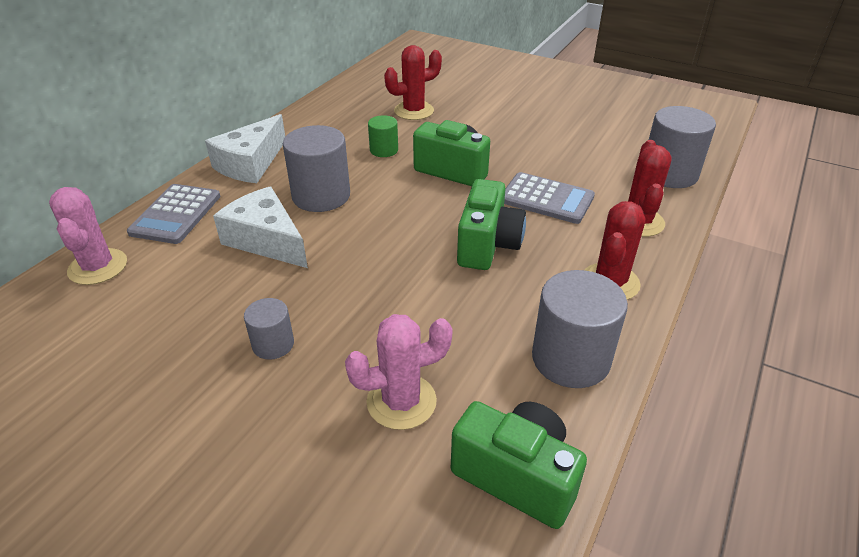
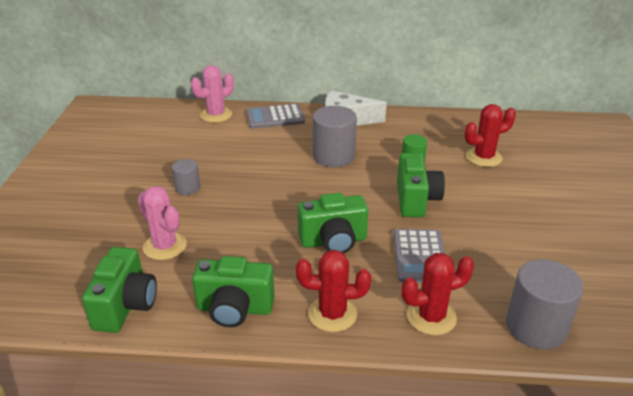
camera: 65 degrees right, 5 degrees down
(266, 240) = (273, 153): white cheese -> none
(414, 111) = (483, 157): red cactus -> red cactus turned 60 degrees counterclockwise
(570, 359) = (234, 309): grey cylinder -> green camera

